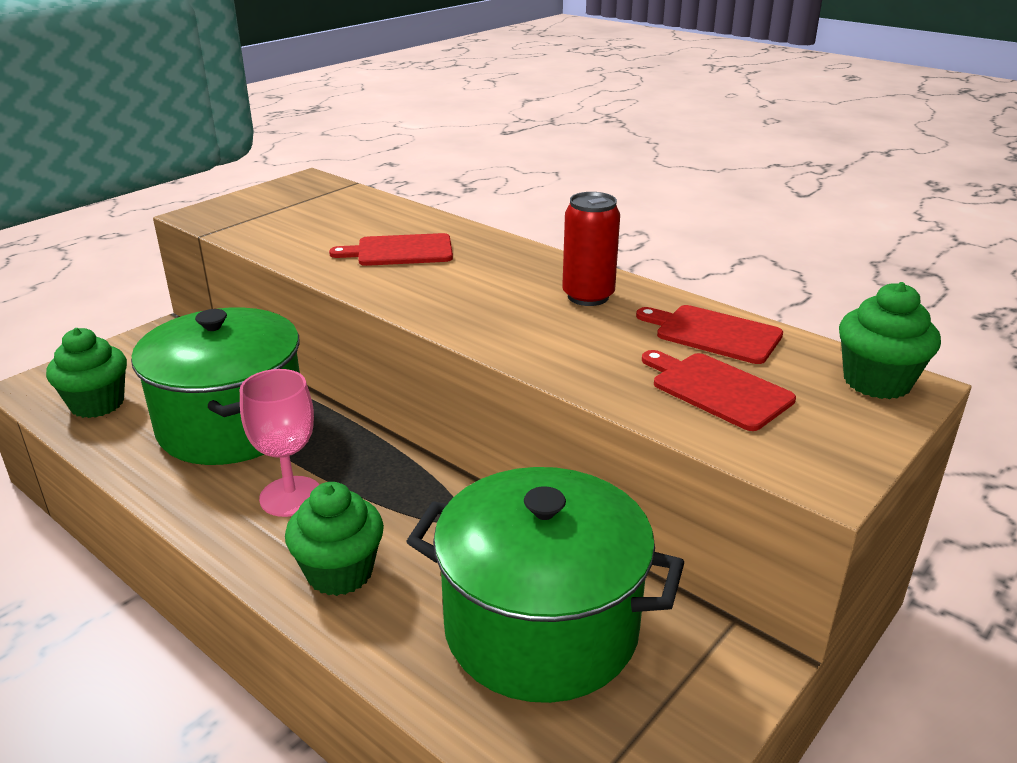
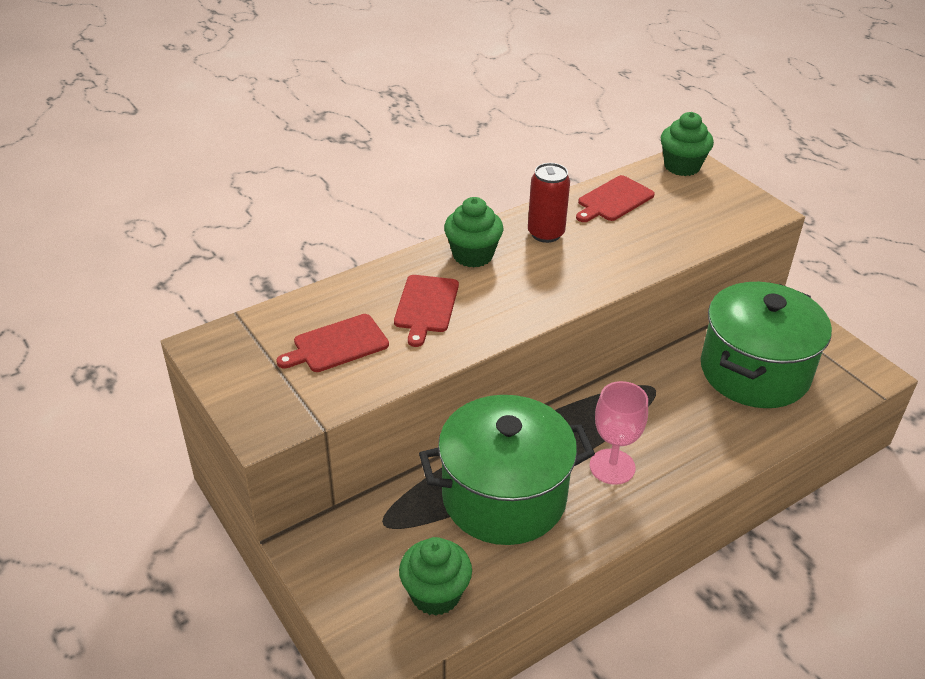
camera: 75 degrees left, 10 degrees up
(340, 572) = (698, 448): green cupcake -> green cupcake (473, 255)
(717, 389) = (679, 217): red cutting board -> red cutting board (337, 344)

